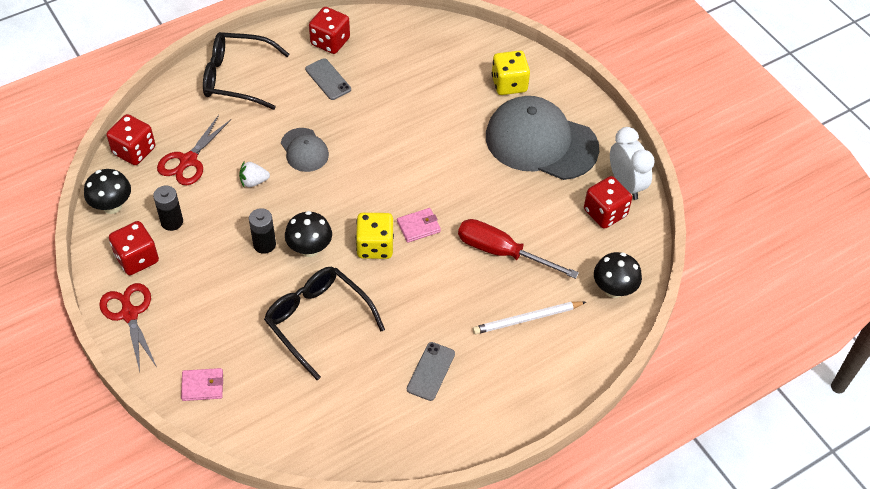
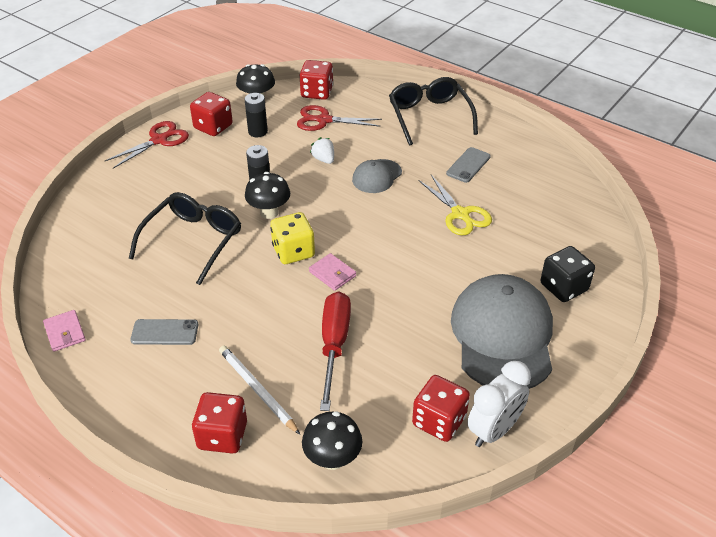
camera: 70 degrees right, 10 degrees down
(202, 386) = (103, 197): pink wallet -> pink wallet (65, 332)
(330, 42) = (514, 153): red dice -> red dice (222, 436)
(391, 111) = (460, 214): none -> yellow scissors
(509, 84) = (563, 287): yellow dice -> black dice

